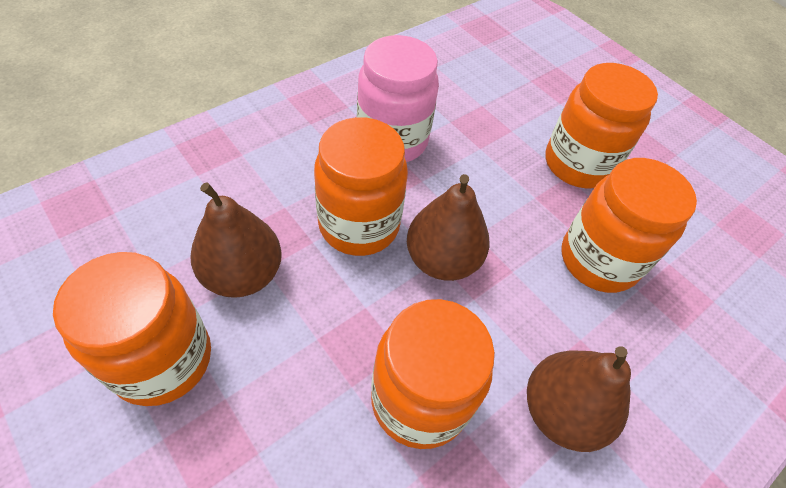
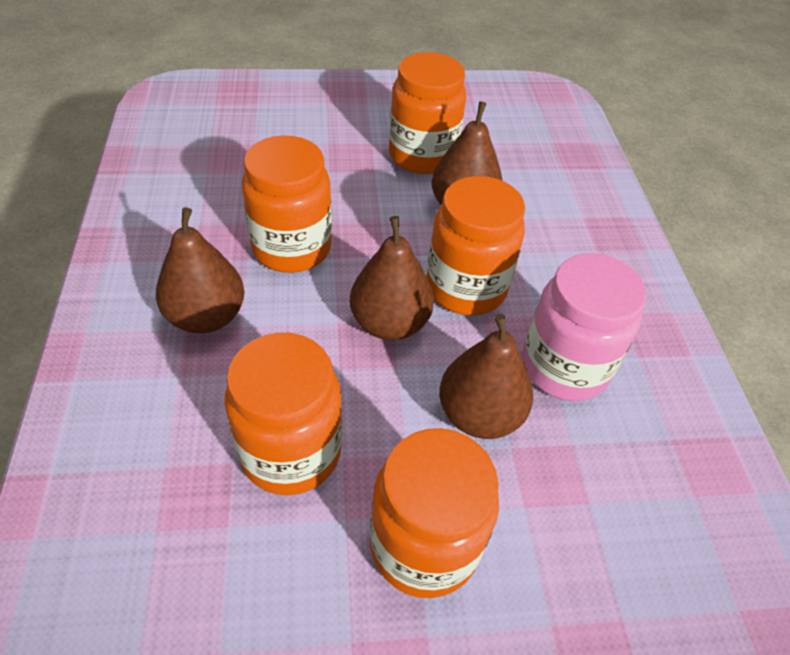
camera: 125 degrees right, 5 degrees down
(472, 171) = (479, 415): none -> brown pear

